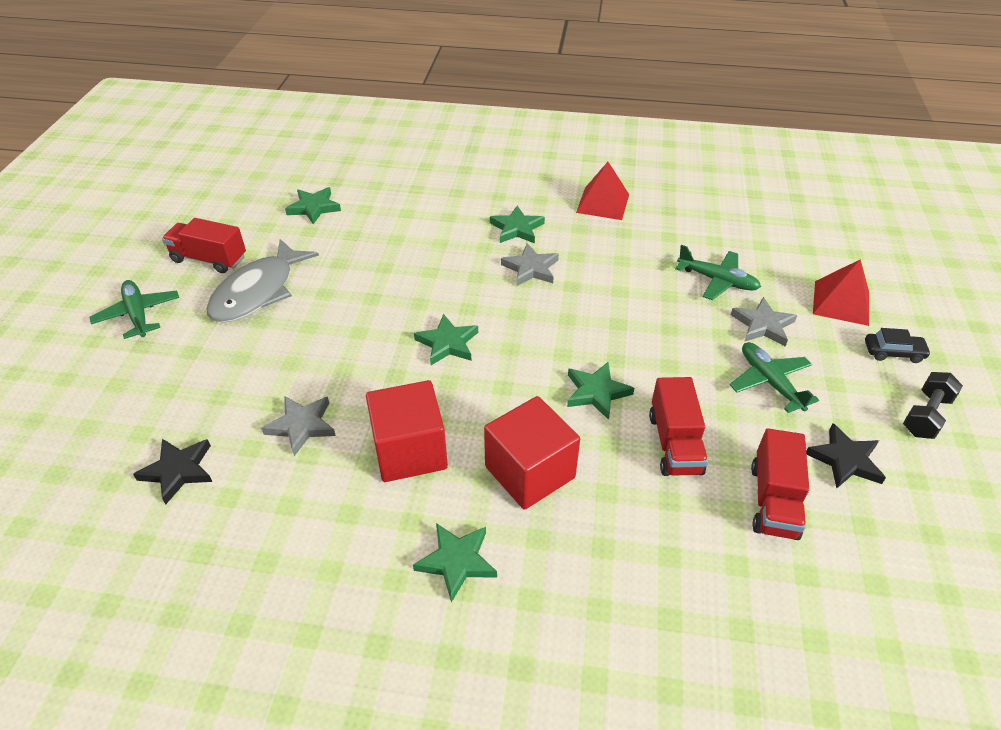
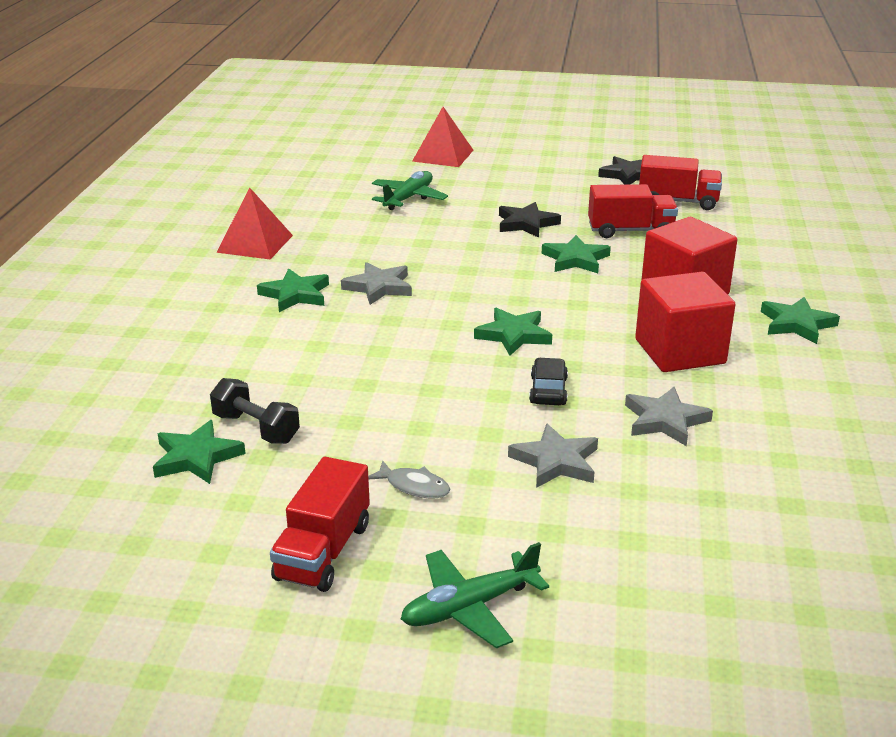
camera: 90 degrees left, 15 degrees down
(178, 471) = (762, 502): black star -> black star (526, 223)
(258, 291) = (414, 486): grey fish -> grey fish, size x0.42
(763, 325) = (474, 186): grey star -> grey star (556, 461)
(769, 382) = (548, 190): green plane -> none
(893, 352) = (506, 146): black car -> black car (548, 390)
(925, 415) = (575, 146): black dumbbell -> black dumbbell (256, 428)

